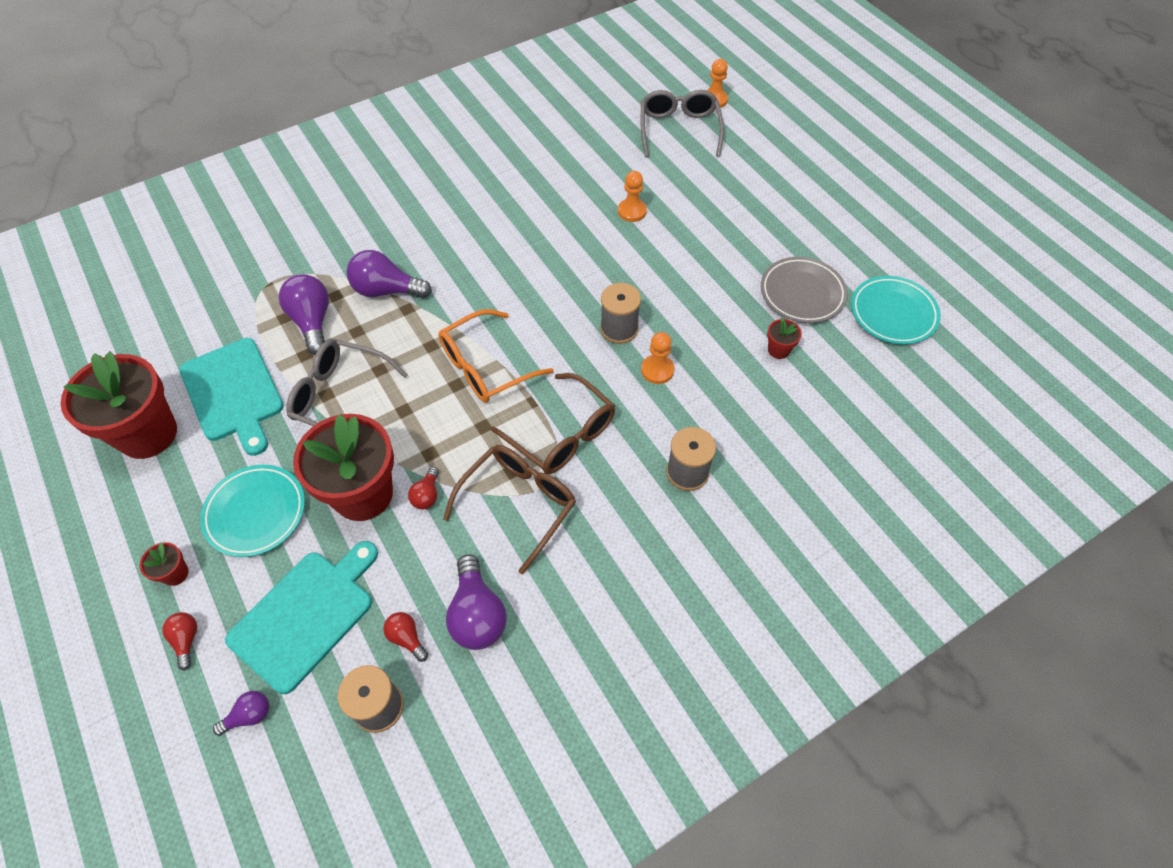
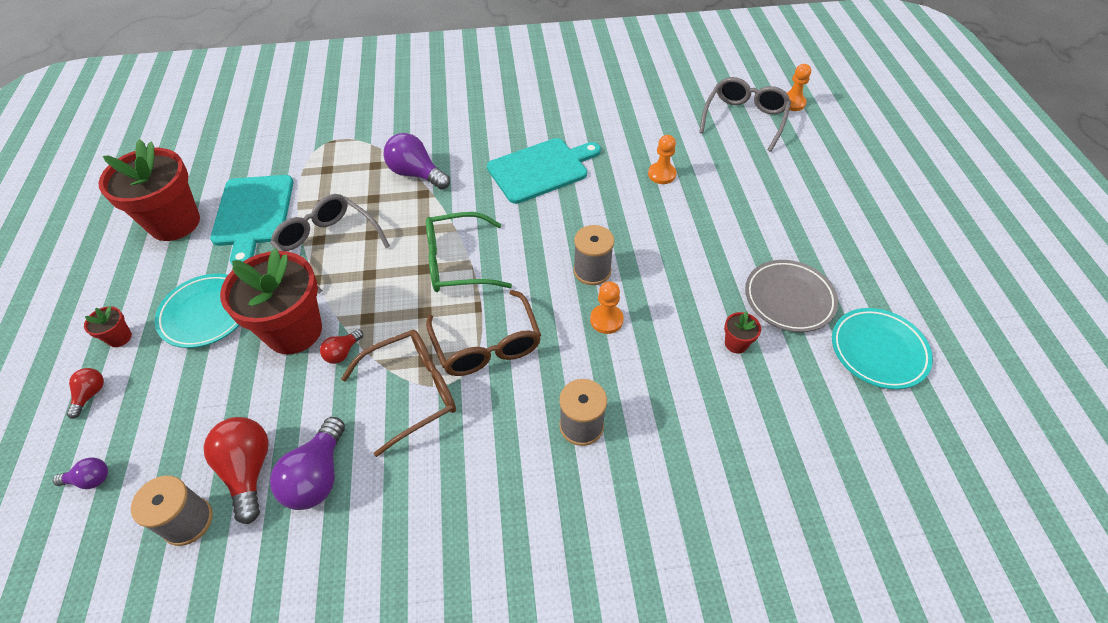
camera: 25 degrees right, 5 degrees down
(306, 615) = (186, 414): turquoise cutting board -> turquoise cutting board (541, 169)
(312, 322) = (345, 180): purple light bulb -> none
(407, 638) = (248, 470): red light bulb -> red light bulb, size x1.90
(485, 367) = (457, 262): orange glasses -> green glasses

